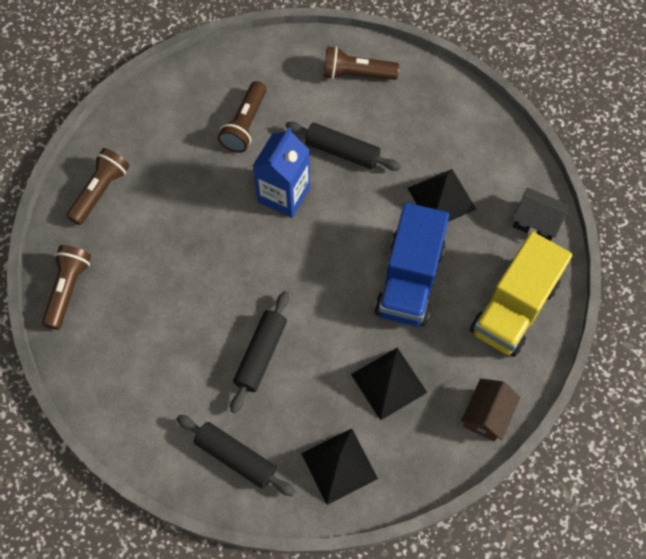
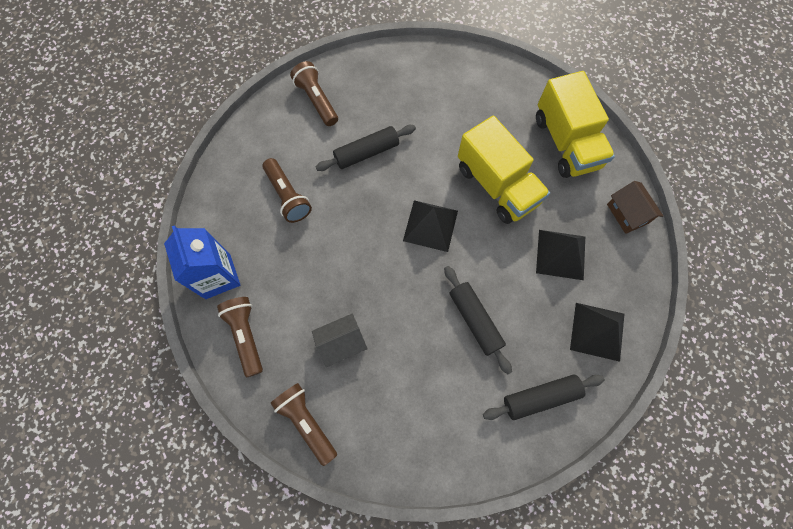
camera: 50 degrees left, 5 degrees up
(284, 194) = (365, 213): blue carton -> blue carton (218, 276)
(356, 74) = (317, 100): brown flashlight -> brown flashlight turned 105 degrees clockwise
(410, 280) = (497, 185): blue truck -> yellow truck
(441, 198) = (454, 122): black pyramid -> black pyramid (430, 225)
(536, 222) = (517, 85): black house -> black house (341, 343)

